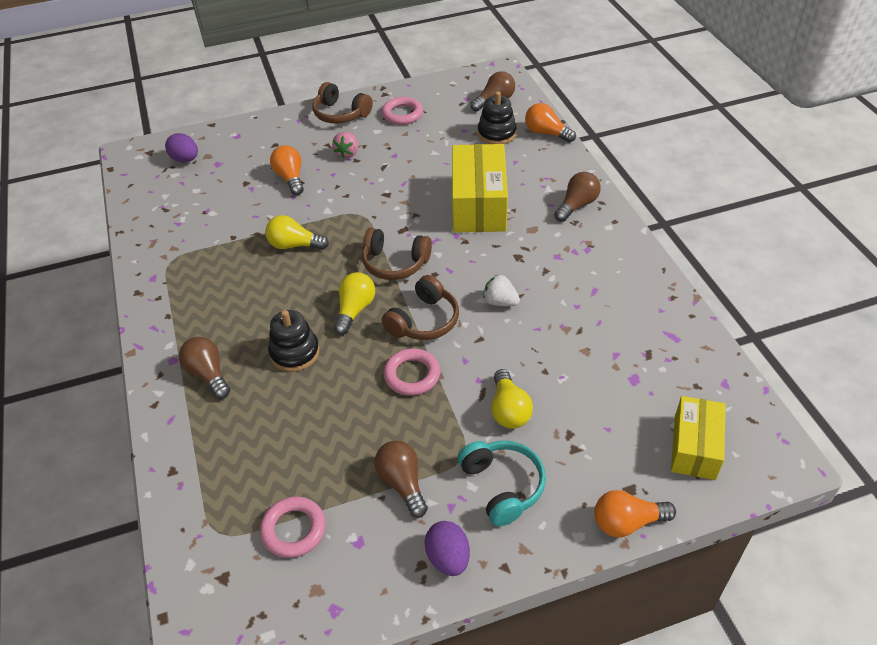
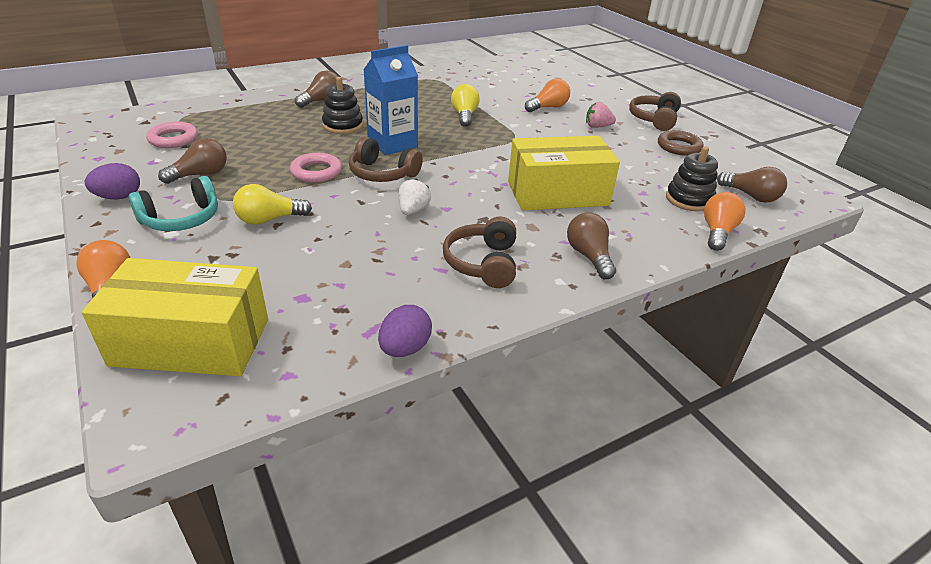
camera: 75 degrees right, 10 degrees down
(185, 159) = (549, 72): purple egg -> purple egg (405, 348)
(355, 310) = (392, 144): yellow light bulb -> blue carton
(395, 263) = (455, 156): brown headphones -> brown headphones (483, 263)
(402, 114) = (679, 147): pink ring -> brown ring
(577, 205) = (589, 256): brown light bulb -> brown light bulb turned 135 degrees counterclockwise
(694, 447) = (191, 342): yellow box -> yellow box, size x1.58

